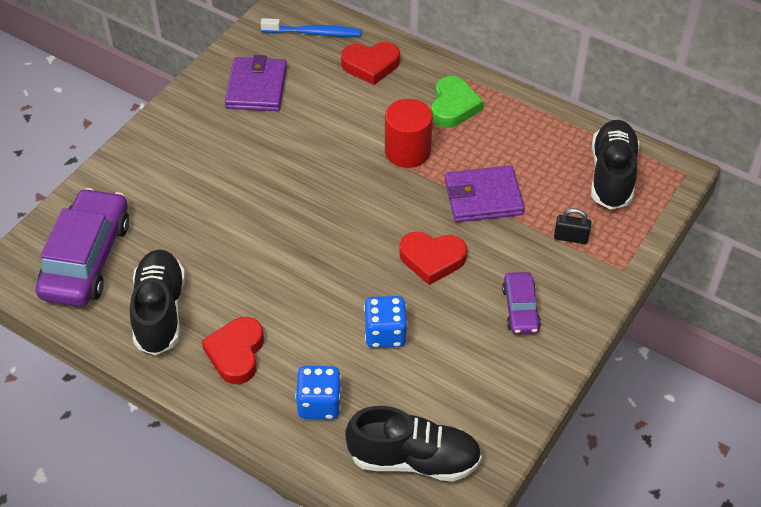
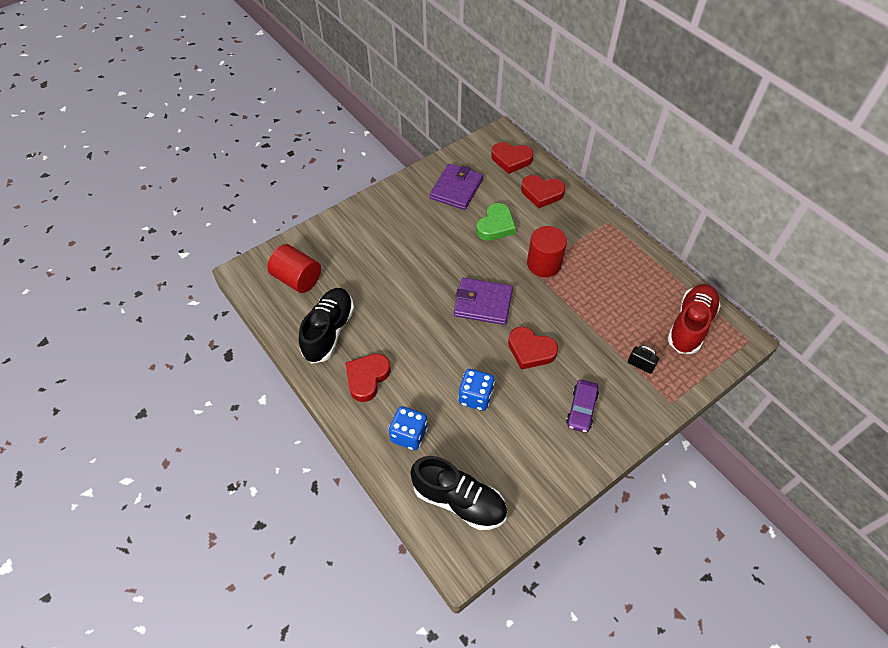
camera: 20 degrees right, 5 degrees up
(87, 258) = (297, 279): purple car -> red cylinder
(314, 33) = (511, 160): blue toothbrush -> red heart
(453, 106) = (590, 239): green heart -> green heart (495, 226)
(483, 197) = (586, 314): purple wallet -> purple wallet (483, 303)
(612, 175) = (690, 325): black shoe -> red shoe

